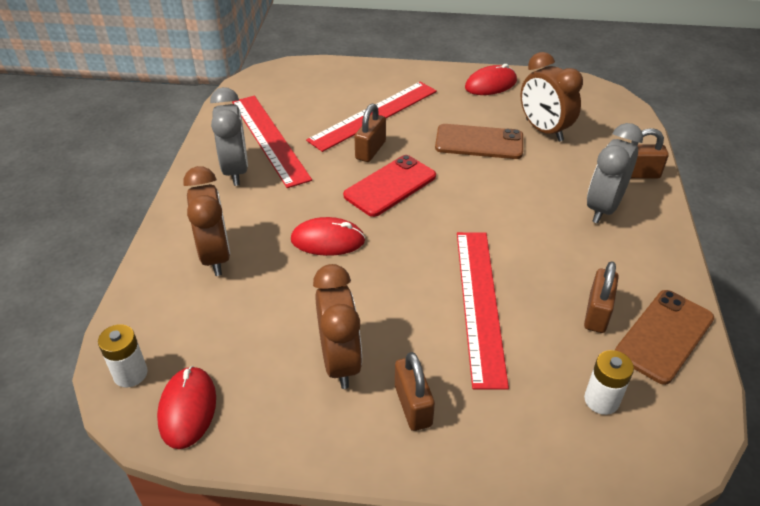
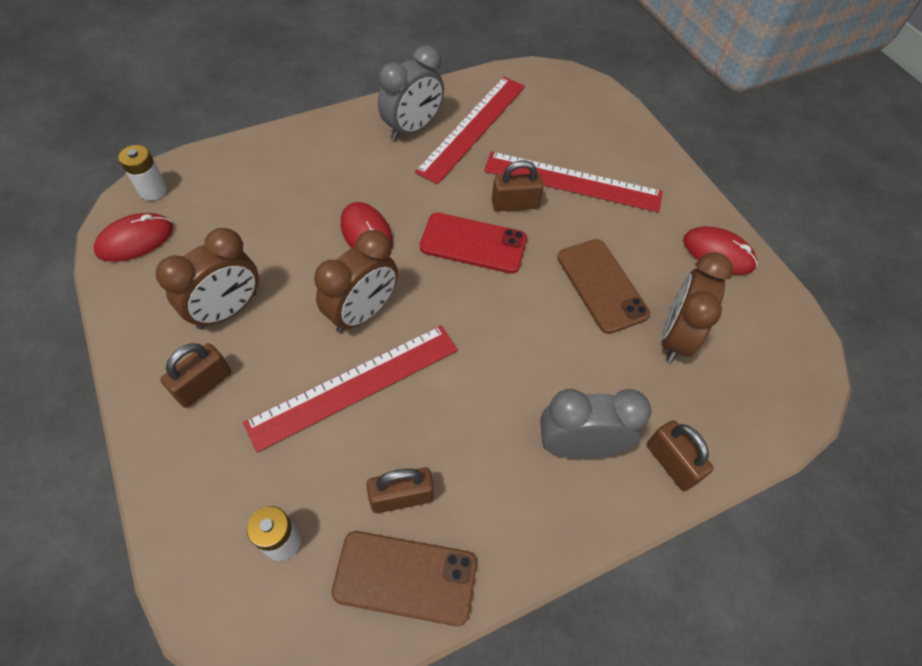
camera: 55 degrees right, 15 degrees up
(215, 256) = (300, 172): brown clock -> brown clock (363, 313)

